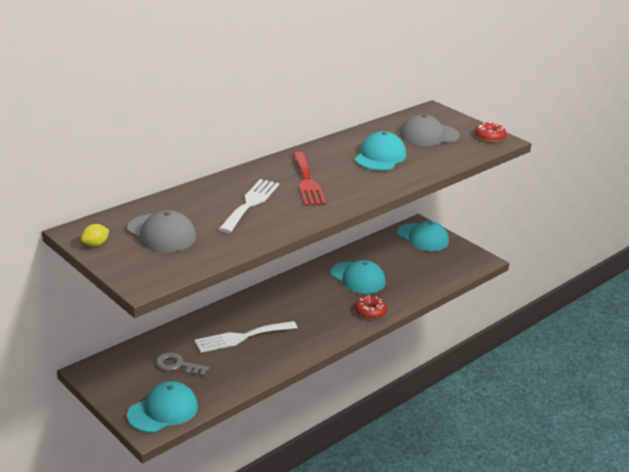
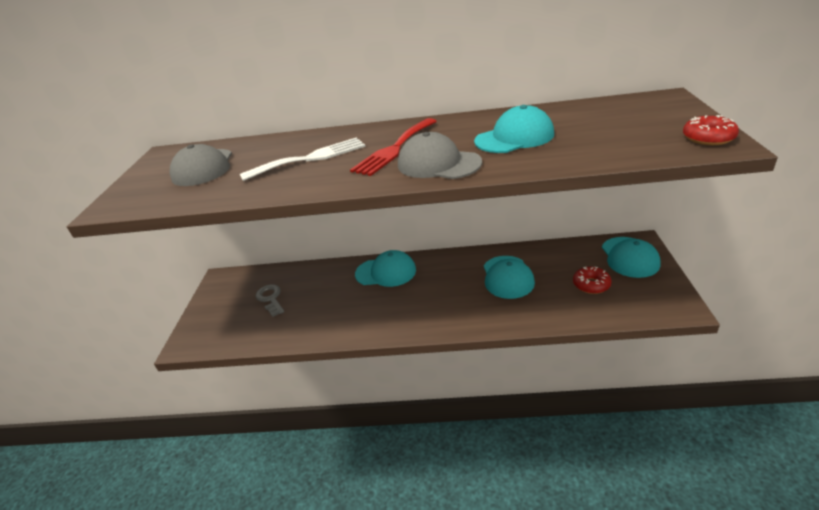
camera: 50 degrees right, 5 degrees up
(95, 244) = (153, 165): yellow lemon -> none
(163, 410) = (212, 333): turquoise cap -> turquoise cap (386, 272)
(241, 337) = (341, 294): white fork -> none
(370, 312) = (477, 318): red donut -> red donut (591, 284)
(429, 135) = (616, 124): grey cap -> grey cap (438, 164)

